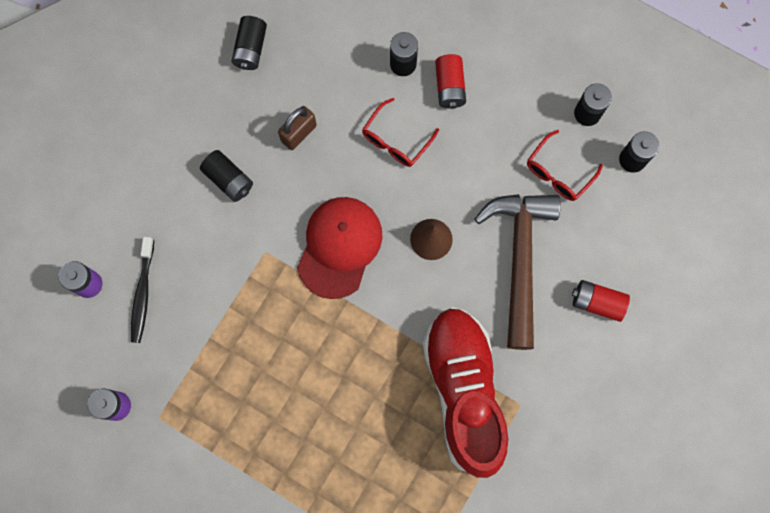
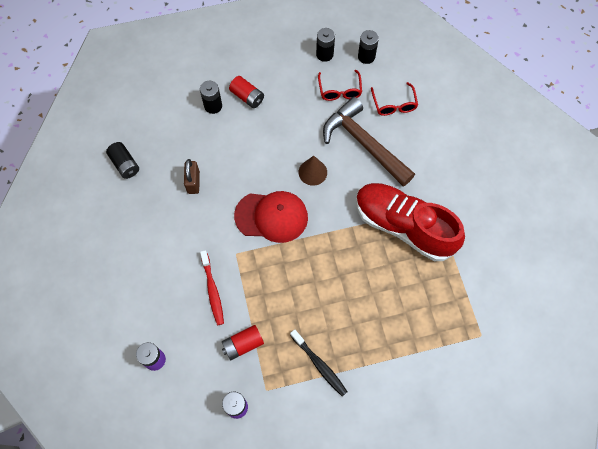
camera: 45 degrees left, 10 degrees down
(143, 293) = (191, 336): black toothbrush -> black toothbrush (319, 365)
(206, 268) = (212, 291): none -> red toothbrush
(229, 180) = (179, 237): black battery -> none
(339, 247) = (271, 216): red cap -> red cap turned 120 degrees clockwise
(395, 140) = (246, 143): red glasses -> red glasses (394, 104)
(597, 302) = (419, 130): red battery -> red battery (243, 344)

